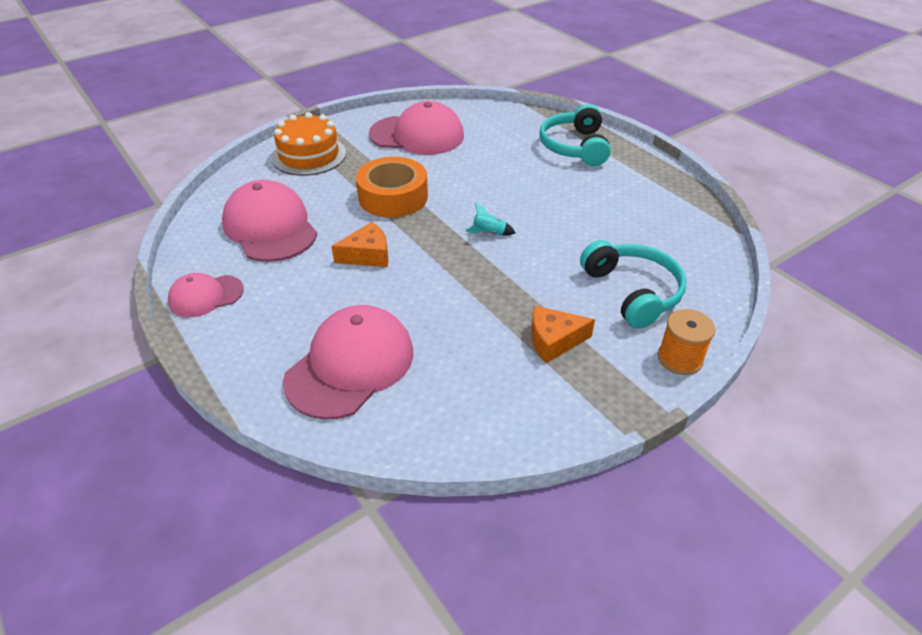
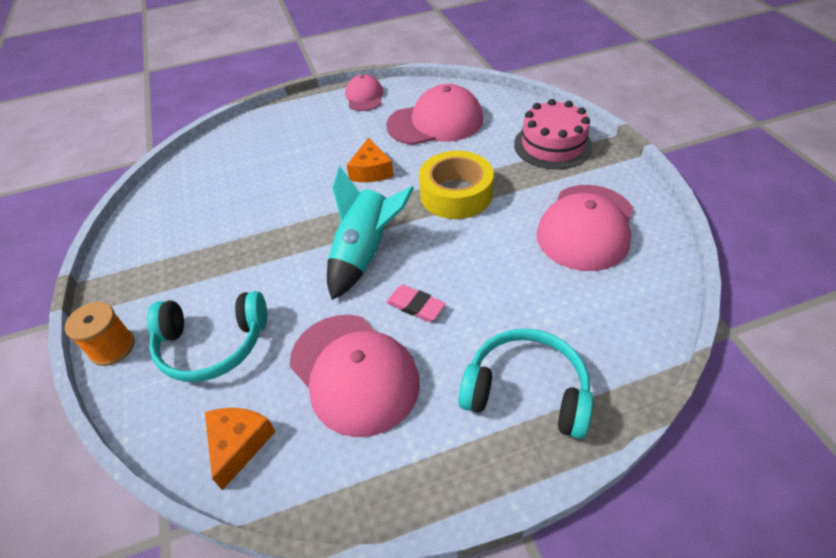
camera: 110 degrees right, 5 degrees up
(309, 155) = (552, 145): orange cake -> pink cake
(350, 365) = (254, 154): pink cap -> pink cap (354, 373)
(393, 197) = (456, 194): orange tape -> yellow tape
(489, 233) = (364, 253): turquoise rocket -> turquoise rocket, size x2.41
(532, 196) = (415, 306): none -> pink eraser
(554, 340) = (198, 264): orange cheese -> orange cheese (239, 444)

